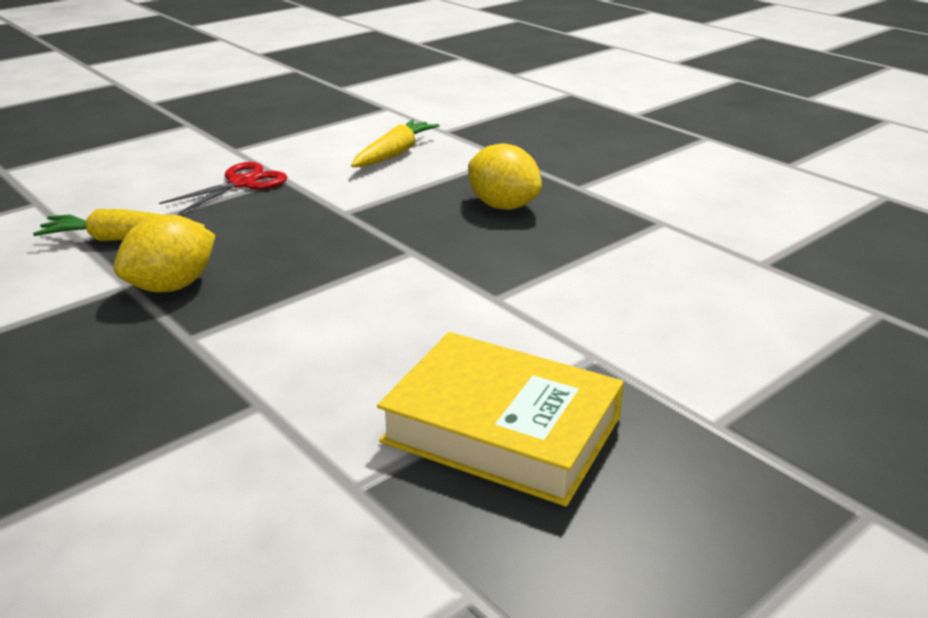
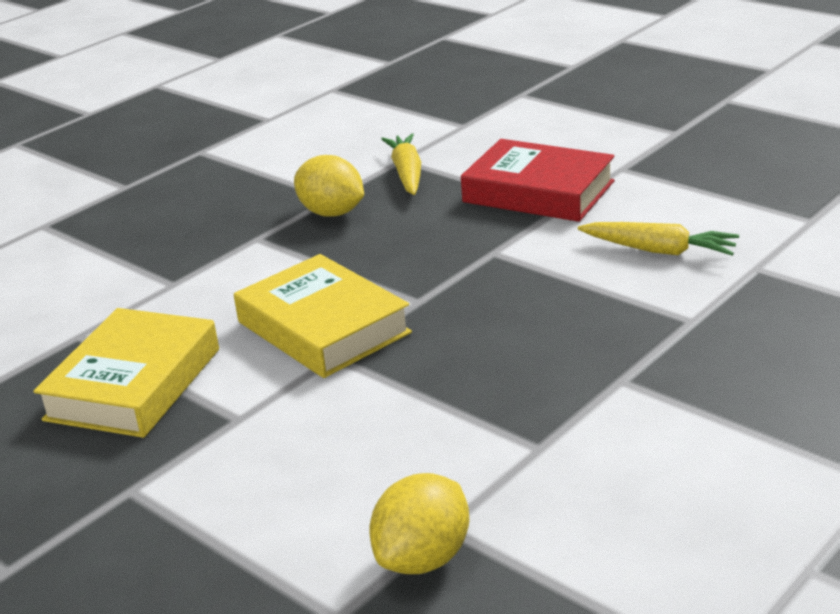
camera: 85 degrees right, 0 degrees up
(242, 183) = (538, 192): red scissors -> red book
(435, 301) = (323, 327): none -> yellow book
(503, 206) = (542, 335): yellow lemon -> yellow lemon (423, 558)

